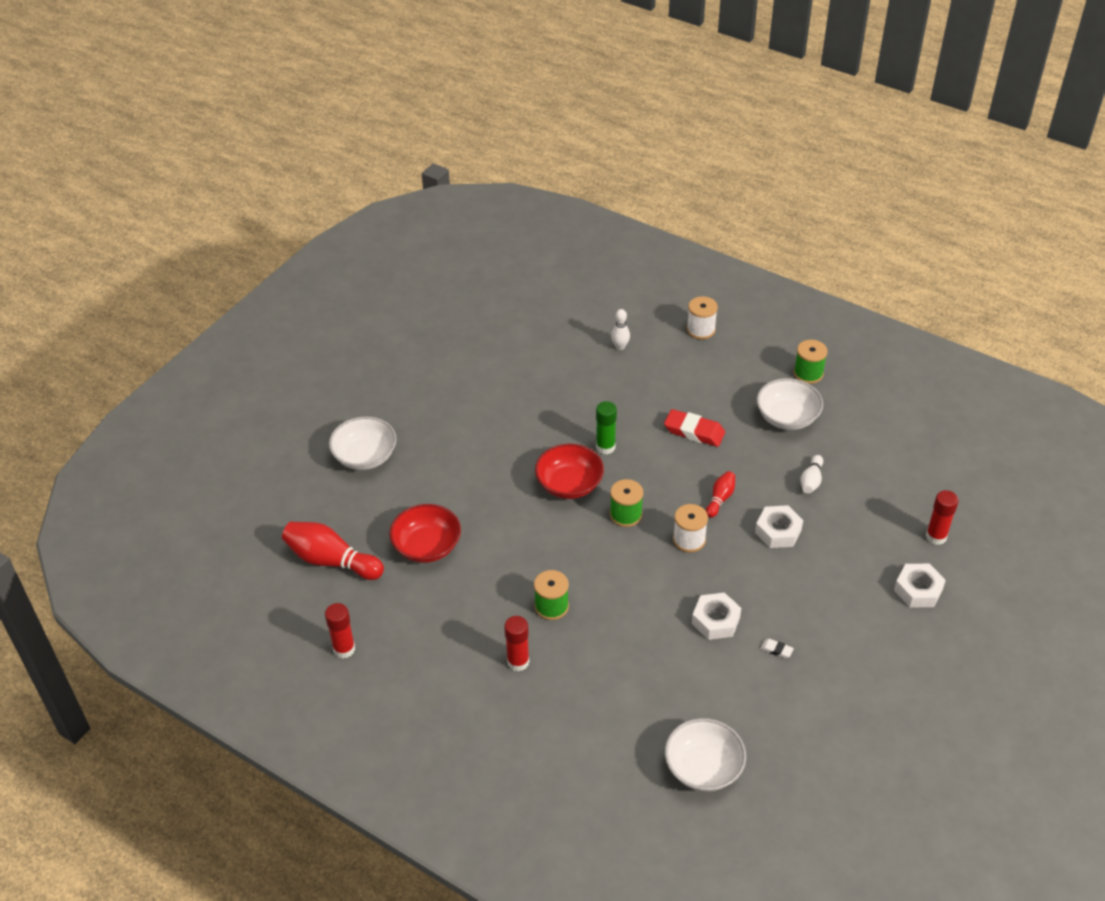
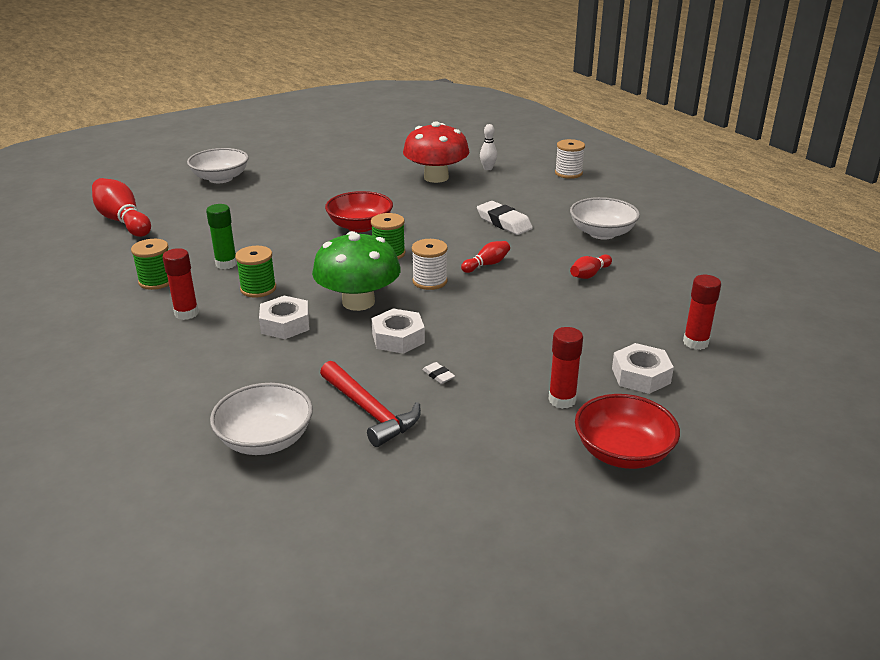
camera: 25 degrees right, 15 degrees down
(344, 649) = (63, 268): red glue stick -> red glue stick (562, 400)
(427, 546) = (203, 231): red bowl -> red bowl (623, 452)
(581, 380) = (436, 177): none -> red mushroom
(605, 447) = (415, 214): green glue stick -> green glue stick (226, 264)
(650, 589) = (358, 302): none -> green mushroom
(694, 431) = (504, 222): red eraser -> white eraser
(755, 708) = (370, 411): none -> red hammer
(778, 531) = (523, 297): white nut -> white nut (285, 324)
(808, 373) = (647, 214): green spool -> green spool (156, 281)
(811, 480) = (589, 274): white bowling pin -> red bowling pin

